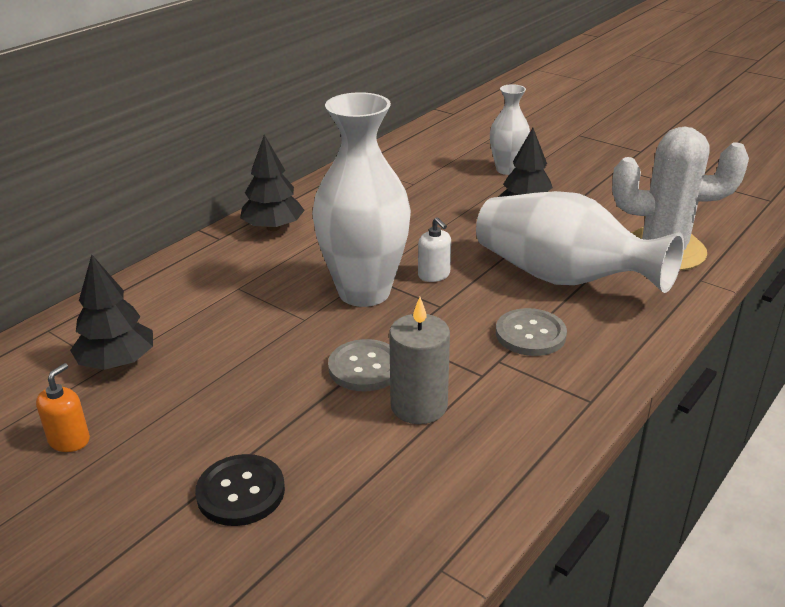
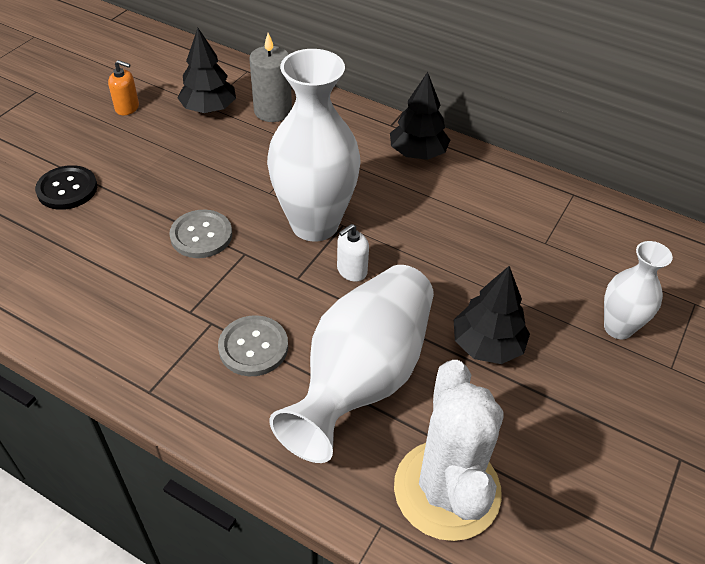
camera: 80 degrees right, 15 degrees up
(419, 406) = (149, 272): grey candle -> grey candle (273, 111)

